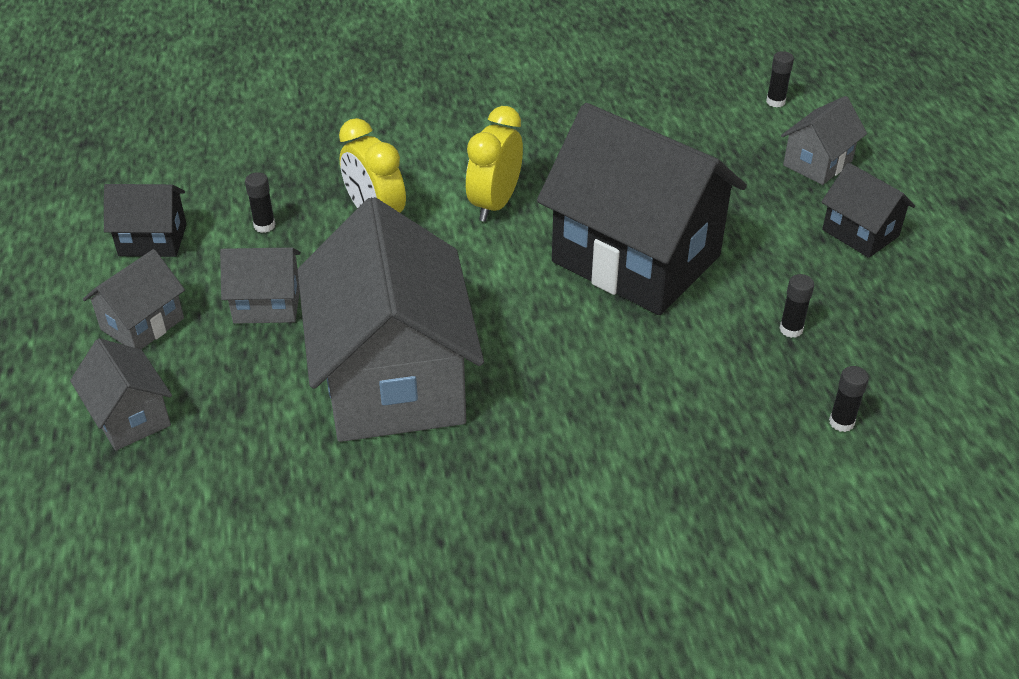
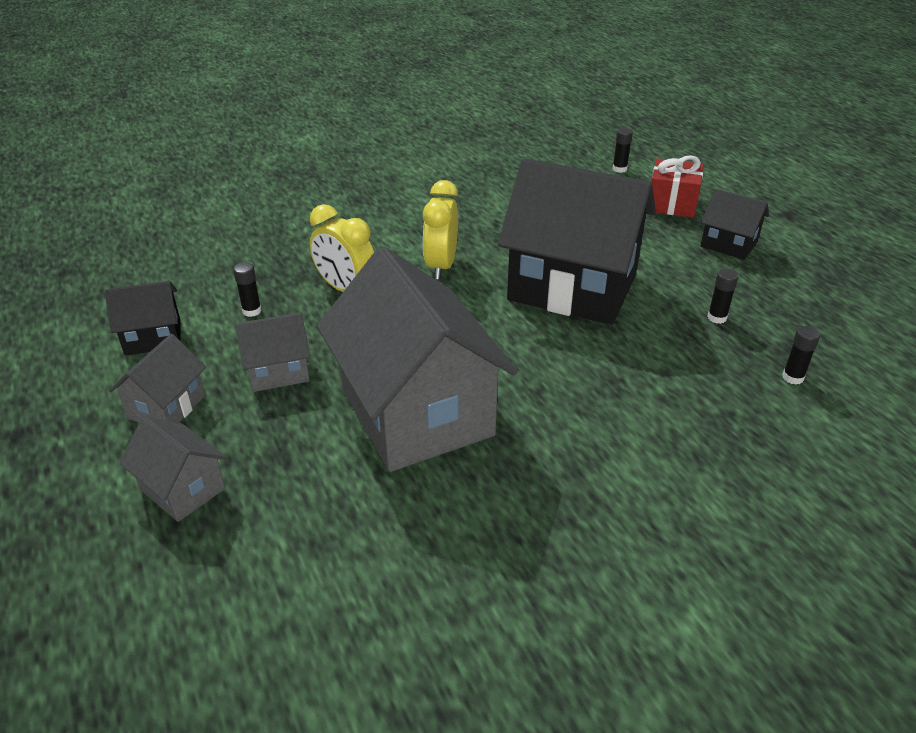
camera: 15 degrees left, 5 degrees down
(817, 163) = (672, 204): grey house -> red gift

